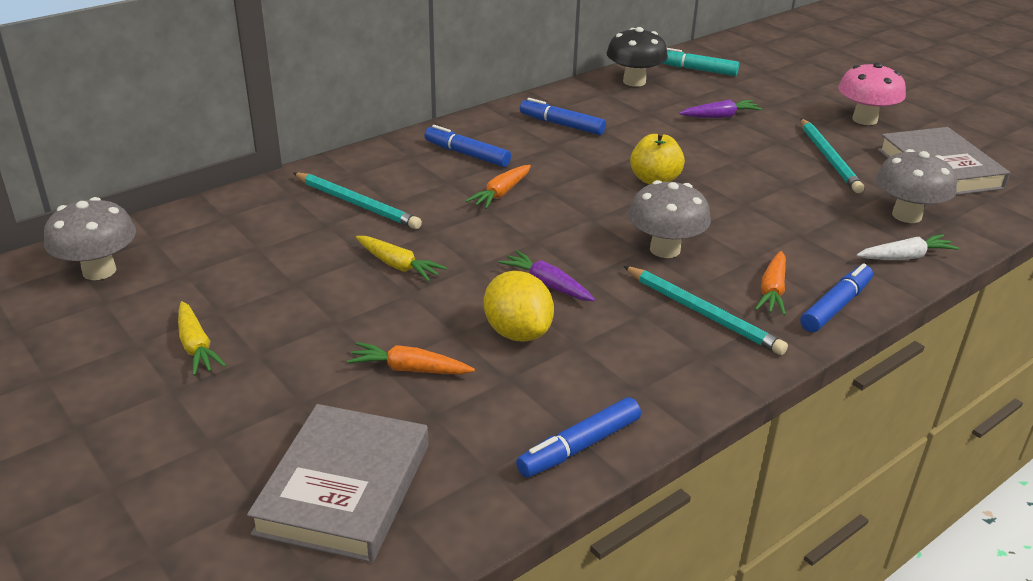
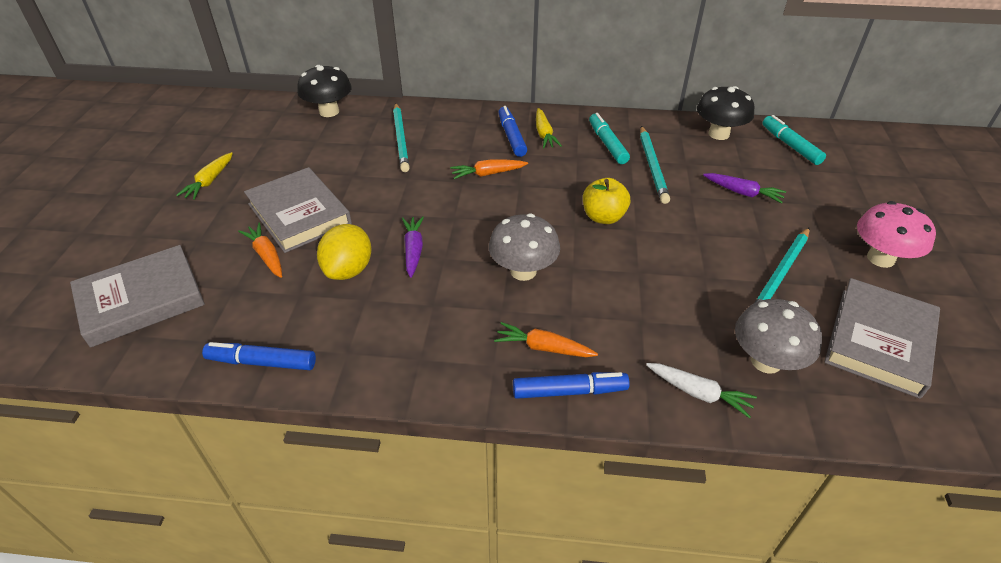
camera: 45 degrees right, 10 degrees up
(99, 271) = (238, 117): grey mushroom -> none
(218, 215) = (329, 112): none -> black mushroom
(374, 318) = (299, 214): none -> grey book
(397, 265) = (359, 189): yellow carrot -> yellow carrot (544, 134)
(562, 125) = (607, 144): blue marker -> turquoise marker
(703, 313) = (470, 331): turquoise pencil -> turquoise pencil (652, 166)
(772, 290) = (544, 348): orange carrot -> orange carrot turned 45 degrees clockwise

